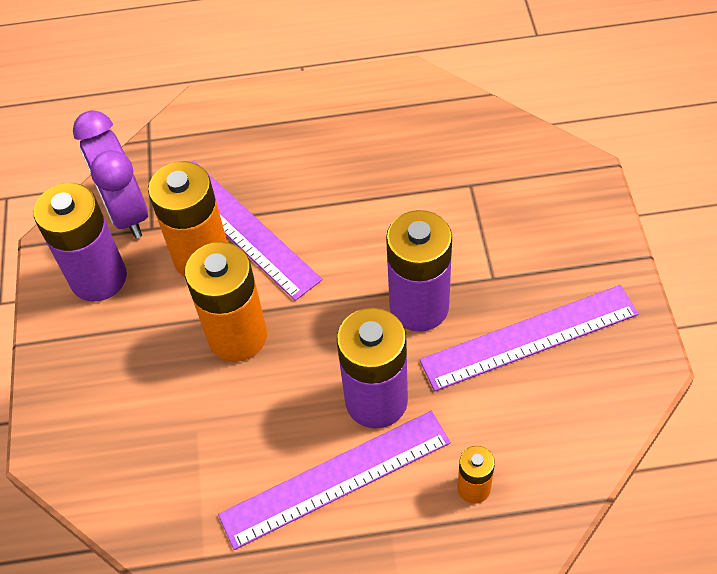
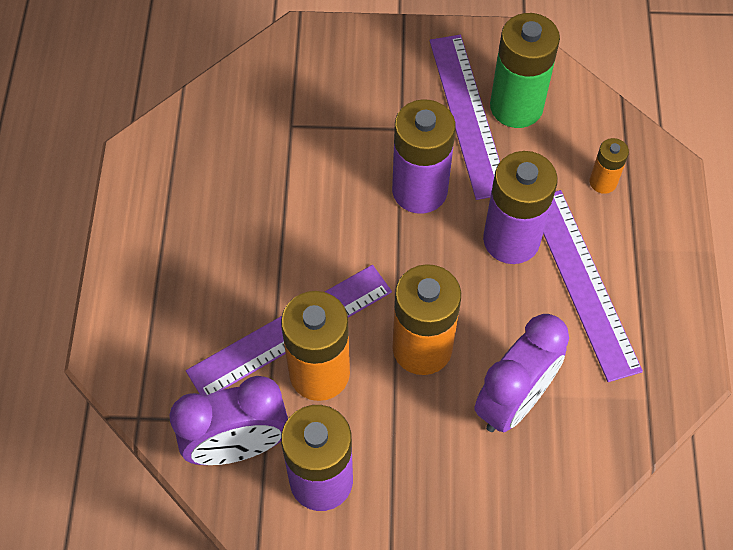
camera: 85 degrees left, 5 degrees up
(188, 425) = (513, 401): none -> purple clock
(555, 384) = (516, 107): none -> green battery

